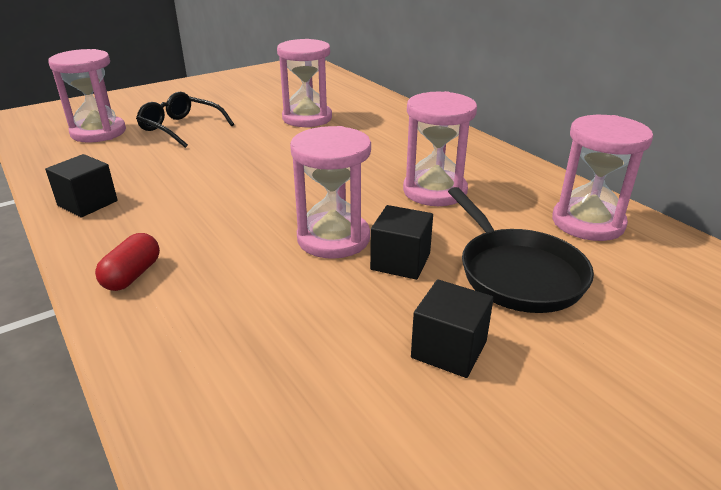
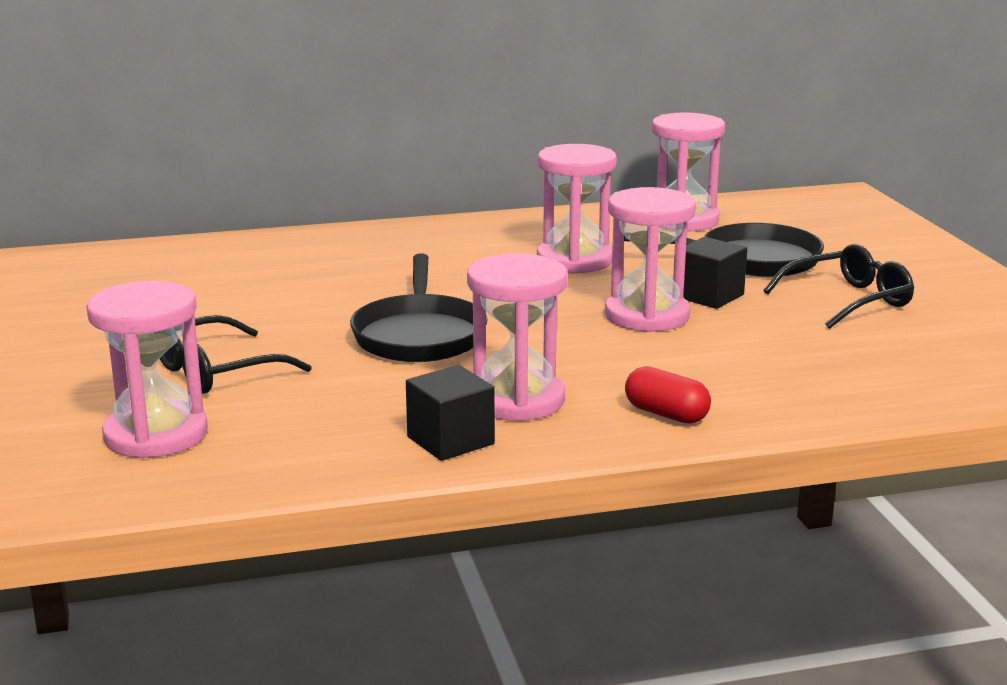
camera: 70 degrees left, 10 degrees down
(253, 165) = (419, 335): none -> black pan
(307, 118) = (281, 289): pink hourglass -> pink hourglass (516, 400)
(449, 349) = (847, 301): black cube -> black glasses

